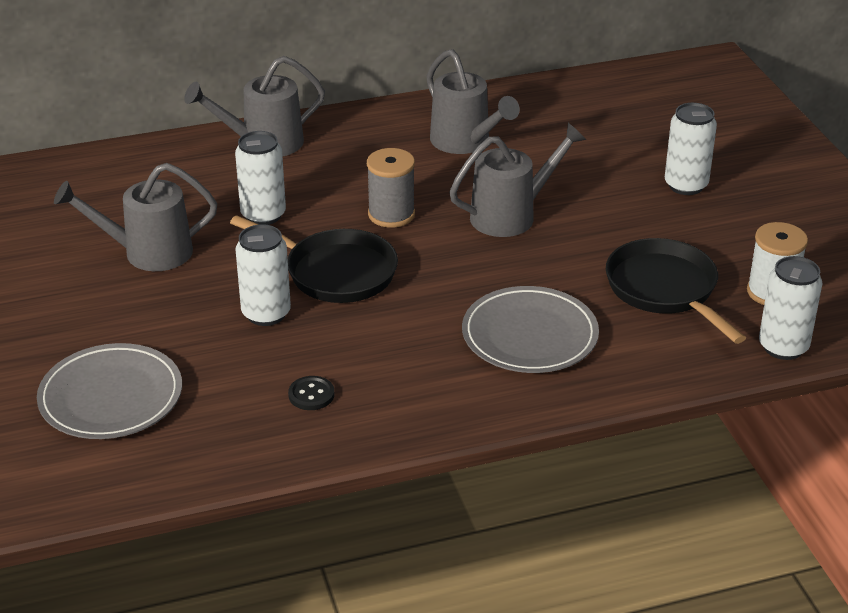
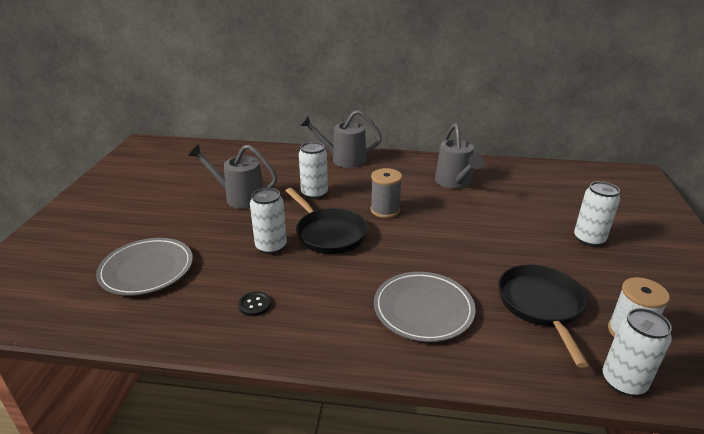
camera: 25 degrees right, 5 degrees down
(511, 215) = (458, 228): grey watering can -> none

